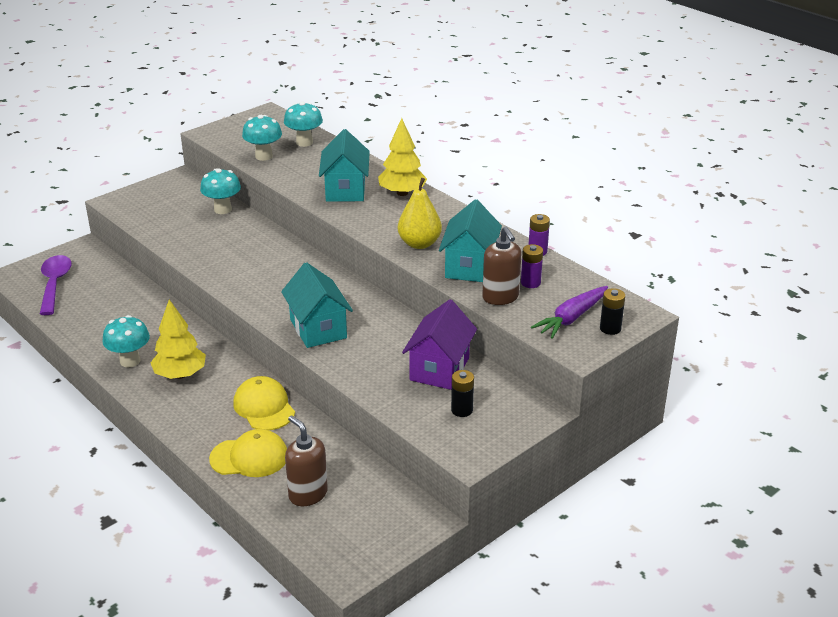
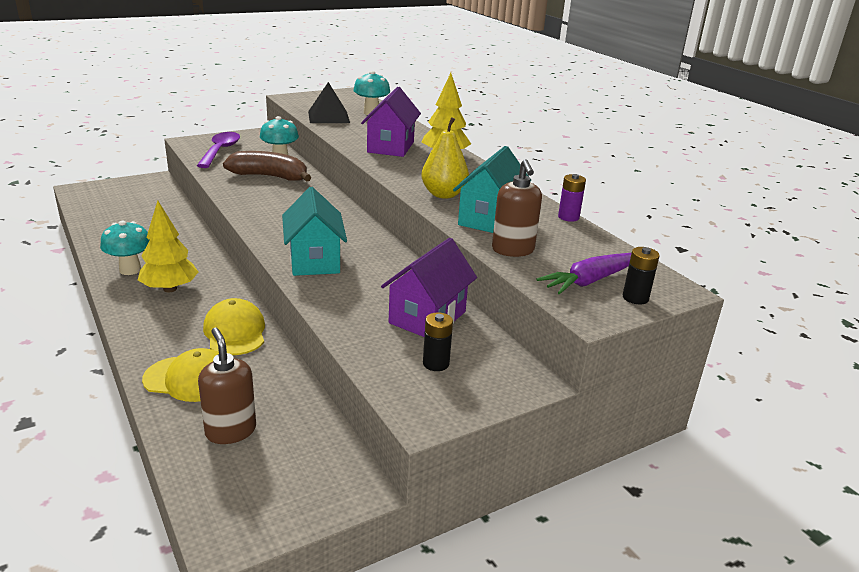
camera: 10 degrees right, 5 degrees down
(55, 284) = (108, 201): purple spoon -> purple spoon (220, 151)
(225, 235) = (269, 177): none -> brown banana
(264, 156) = (328, 117): turquoise mushroom -> black pyramid
(345, 190) = (390, 147): turquoise house -> purple house
(530, 283) = (552, 242): purple battery -> none

